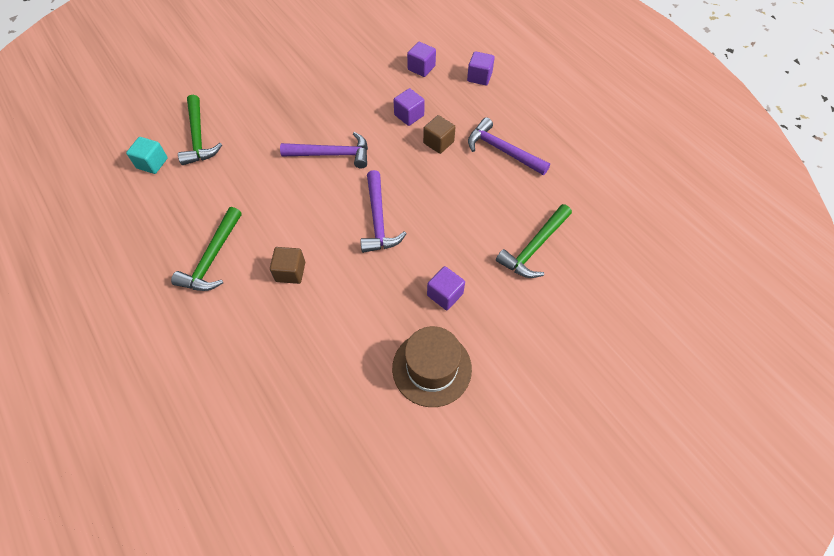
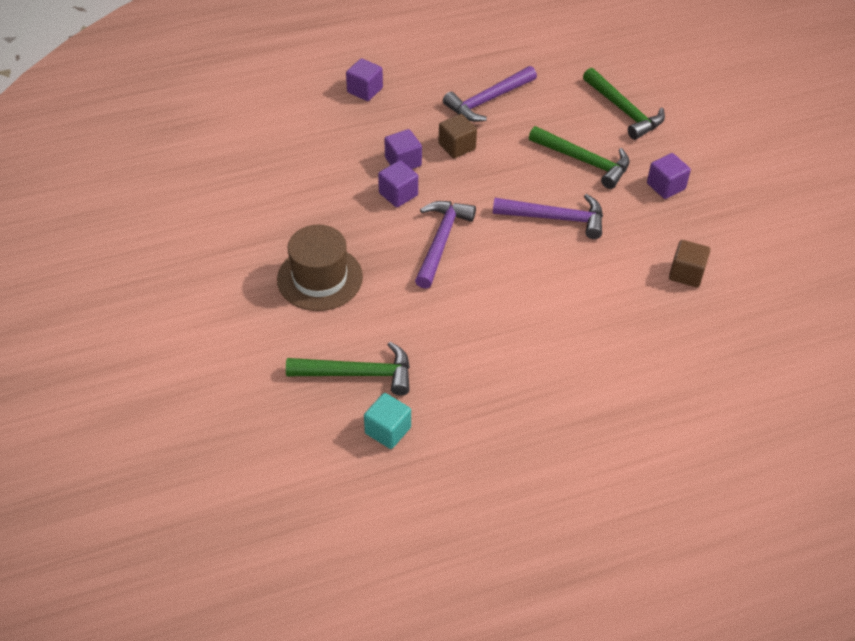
camera: 75 degrees left, 10 degrees down
(212, 258) = (571, 376): green hammer -> green hammer (584, 161)
(290, 272) = (608, 305): brown cube -> brown cube (686, 274)
(421, 68) = (325, 135): purple cube -> purple cube (398, 194)
(432, 368) = (747, 213): brown hat -> brown hat (320, 278)

